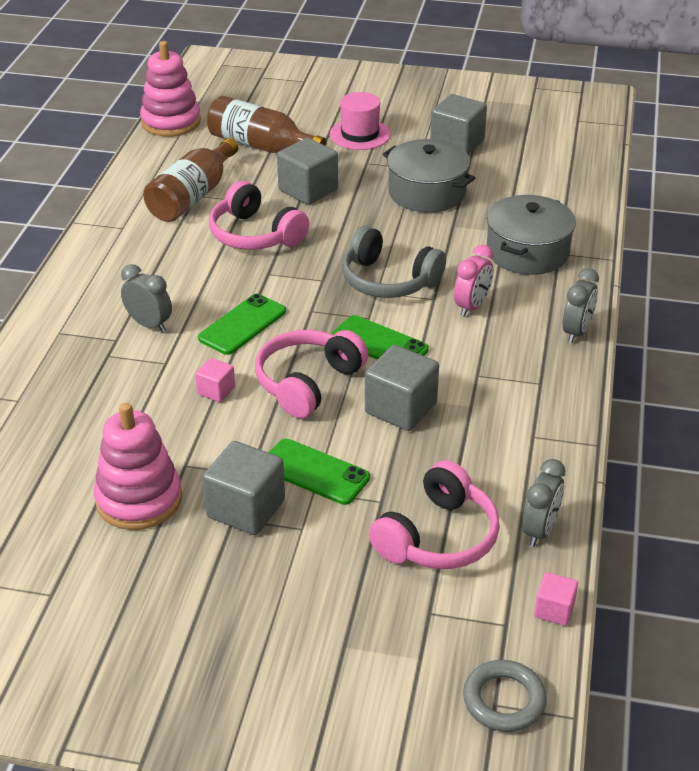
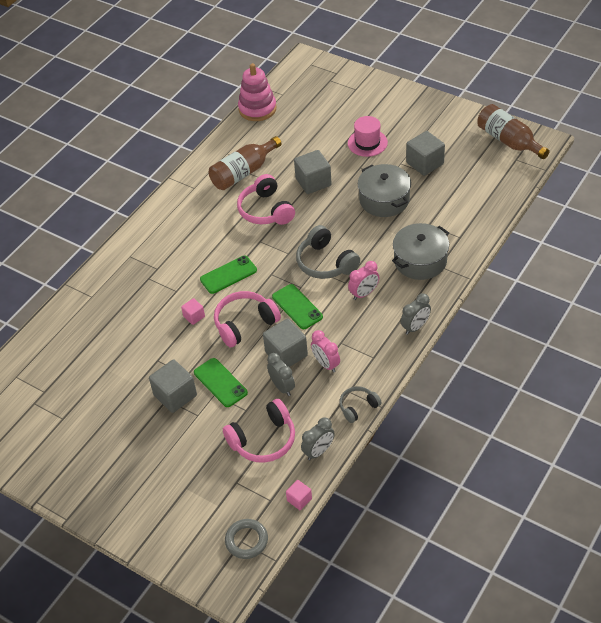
camera: 25 degrees right, 10 degrees up
(139, 499) = (125, 375): pink stacking toy -> none
(149, 324) = (178, 262): grey clock -> grey clock (282, 387)
(261, 146) = (302, 140): brown bottle -> brown bottle (509, 141)
(473, 408) = (326, 364): none -> pink clock
(561, 453) = (358, 407): none -> grey headphones

